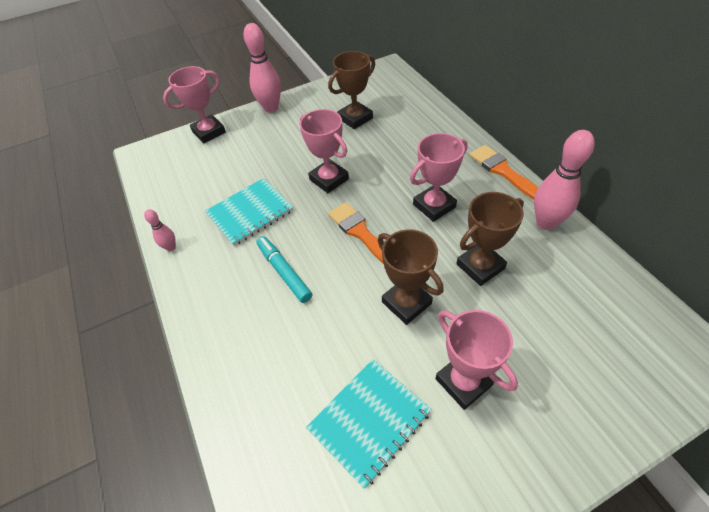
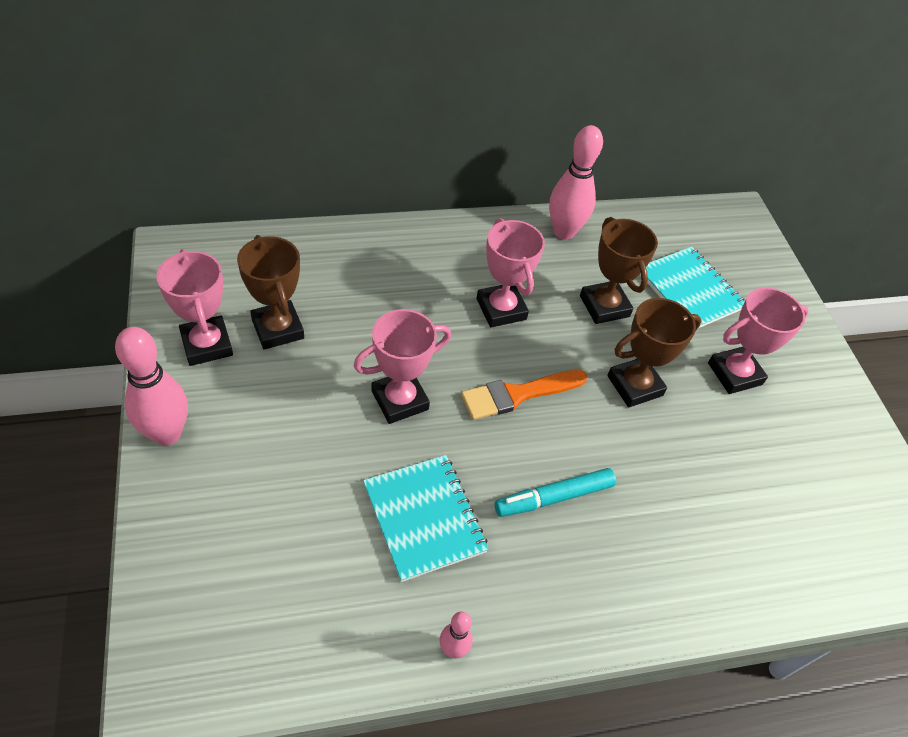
camera: 85 degrees left, 0 degrees up
(209, 132) = (171, 550): pink trophy -> pink trophy (207, 345)
(369, 420) = (765, 464): turquoise notebook -> turquoise notebook (689, 290)
(503, 171) = (473, 228): orange brush -> none

